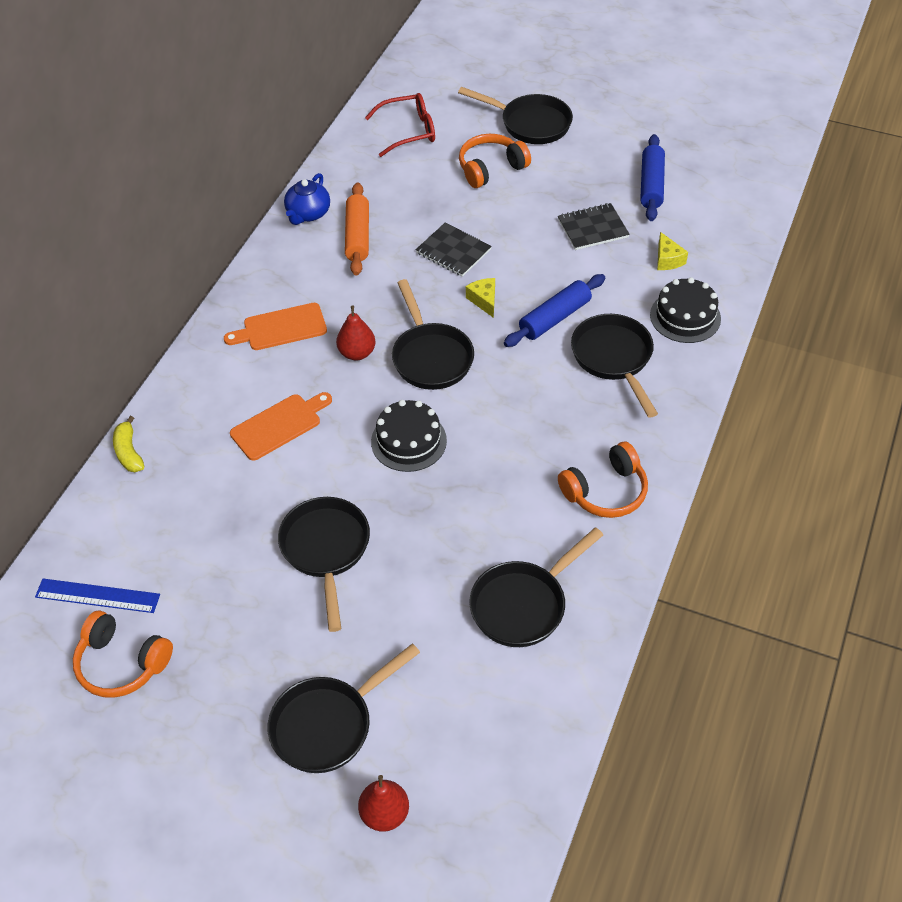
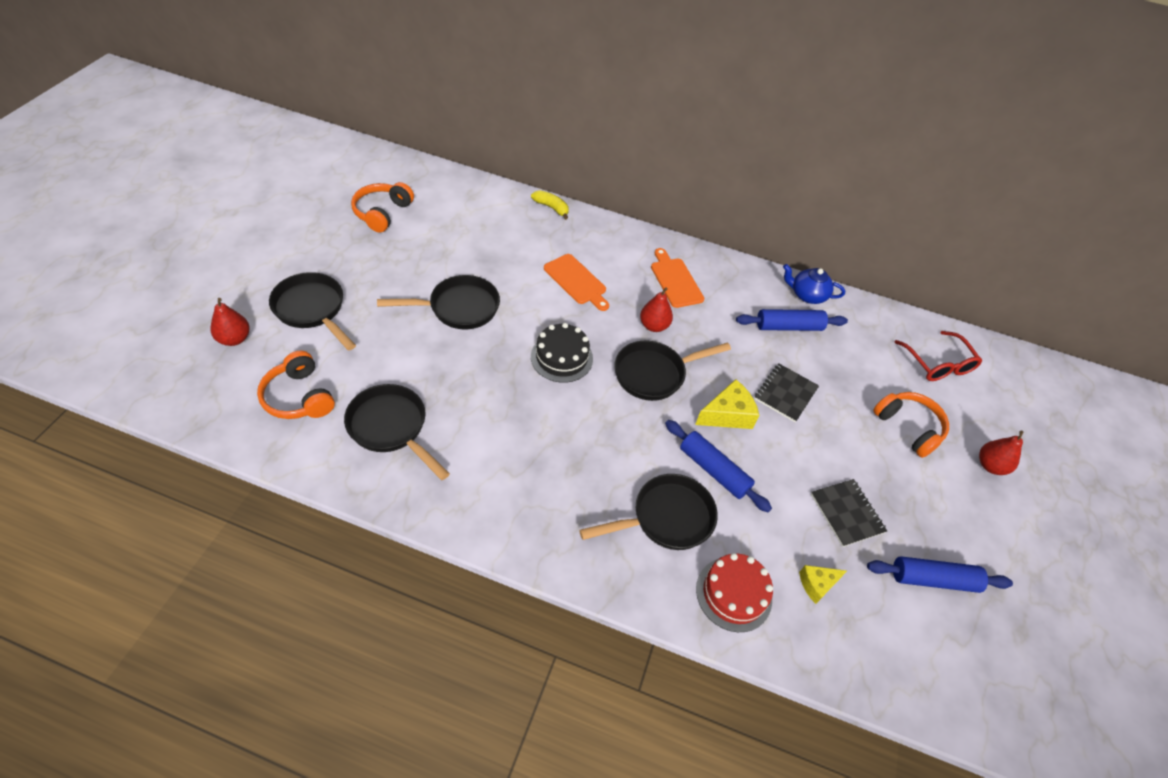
camera: 80 degrees right, 0 degrees up
(97, 596) = (435, 200): blue ruler -> none
(129, 452) = (551, 208): yellow banana -> yellow banana turned 60 degrees clockwise
(357, 236) = (788, 327): orange rolling pin -> blue rolling pin
(484, 300) = (727, 415): yellow cheese -> yellow cheese, size x1.57
(530, 123) = (990, 466): black pan -> red pear
(606, 491) = (503, 498): orange headphones -> orange headphones (299, 397)
(685, 316) = (733, 594): black cake -> red cake

